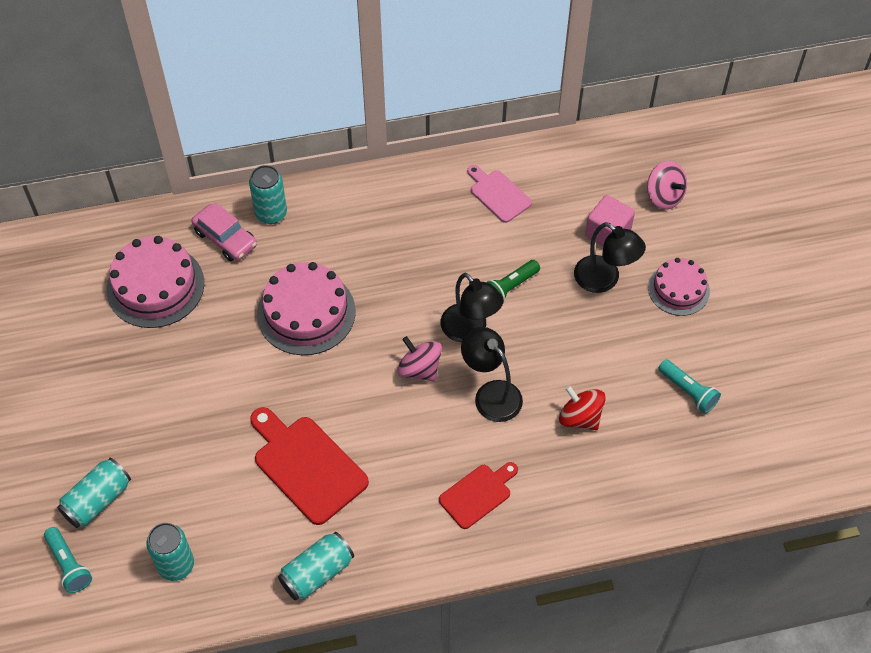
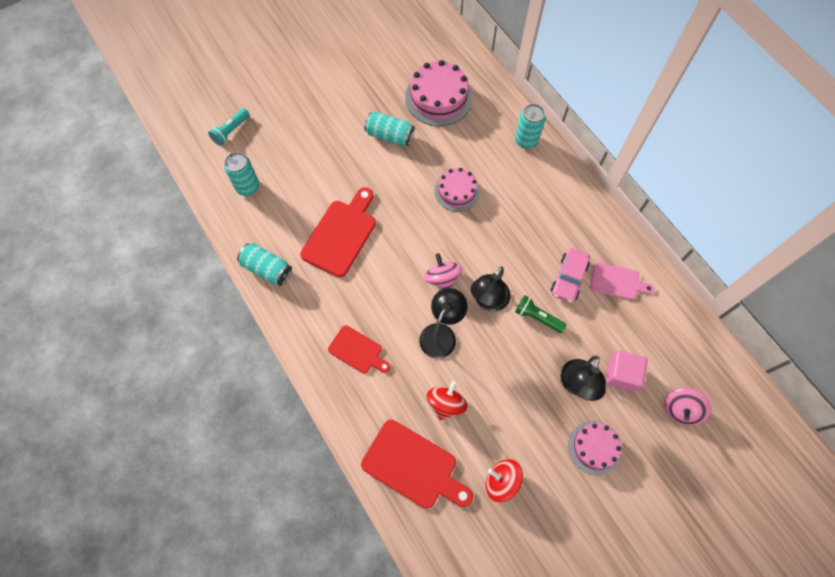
camera: 70 degrees right, 10 degrees up
(97, 500) = (277, 128): turquoise can -> turquoise can (389, 135)
(225, 238) = (493, 122): pink car -> pink car (569, 278)
(306, 312) = (457, 191): pink cake -> pink cake, size x0.63
(419, 369) = (442, 278): pink spinning top -> pink spinning top turned 45 degrees counterclockwise
(498, 194) = (617, 282): pink cutting board -> pink cutting board turned 75 degrees clockwise
(642, 476) = (413, 466): none -> red cutting board
(688, 391) = (502, 481): turquoise flashlight -> red spinning top

